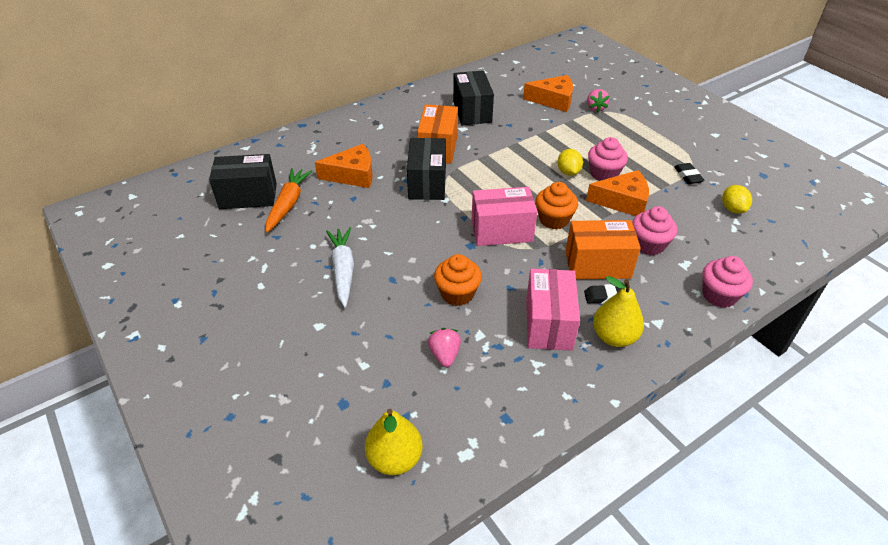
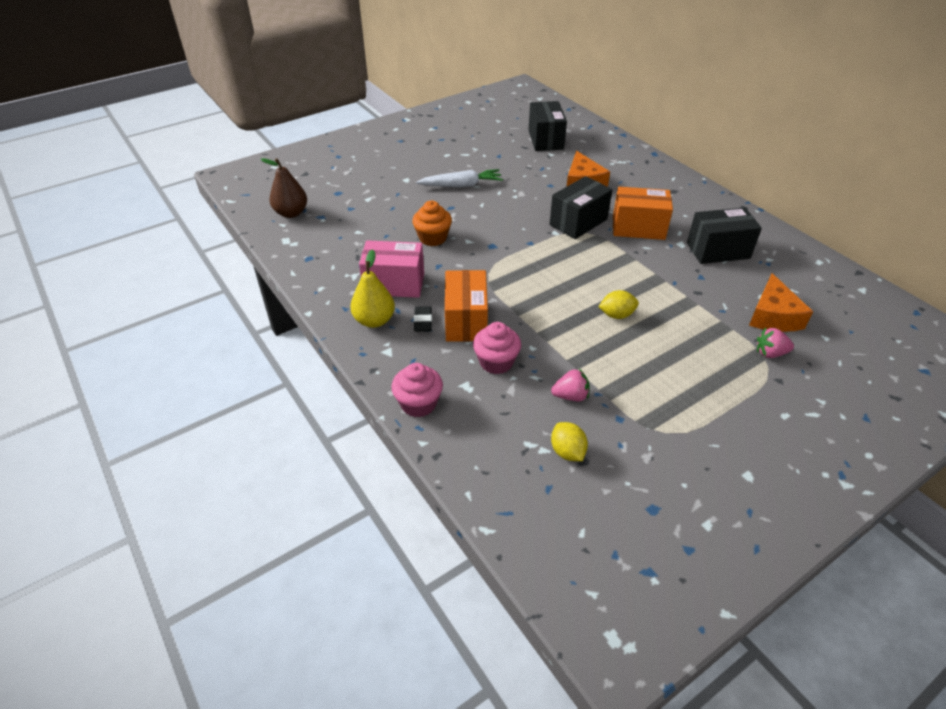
camera: 90 degrees right, 0 degrees up
(288, 204) = (538, 157): orange carrot -> none
(395, 458) = (291, 213): yellow pear -> brown pear
(427, 183) = (578, 222): black box -> black box turned 45 degrees counterclockwise
(444, 355) = (370, 232): pink strawberry -> pink strawberry (570, 396)
(501, 231) = (512, 264): pink box -> none
(554, 219) = (532, 298): orange cupcake -> none
(604, 174) = (619, 343): pink cupcake -> none
(622, 201) = (569, 352): orange cheese -> none
(688, 176) = (631, 421): black eraser -> none
(732, 209) = (567, 452): yellow lemon -> yellow lemon turned 75 degrees clockwise

